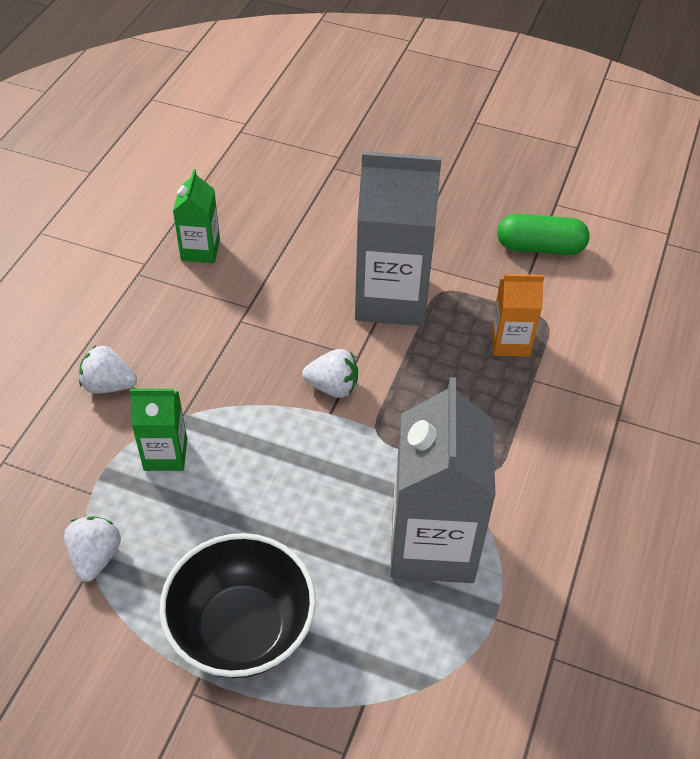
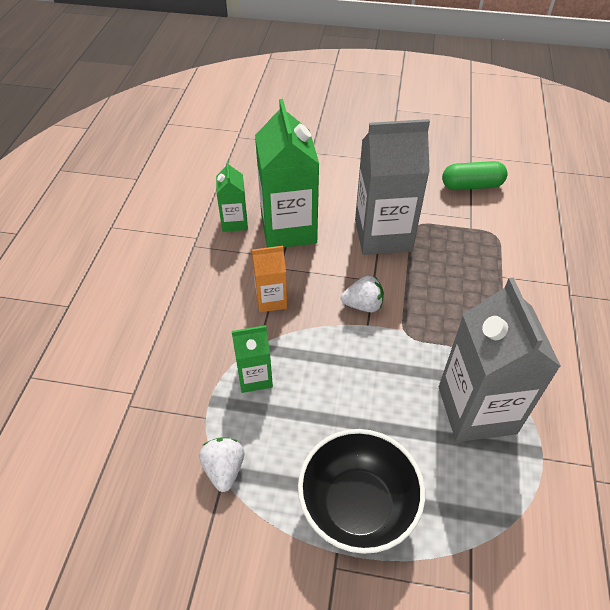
camera: 10 degrees left, 0 degrees up
(109, 385) = (195, 331): white strawberry -> none
(268, 270) = (288, 229): none -> green carton
(510, 342) = (476, 253): orange carton -> orange carton (271, 300)

